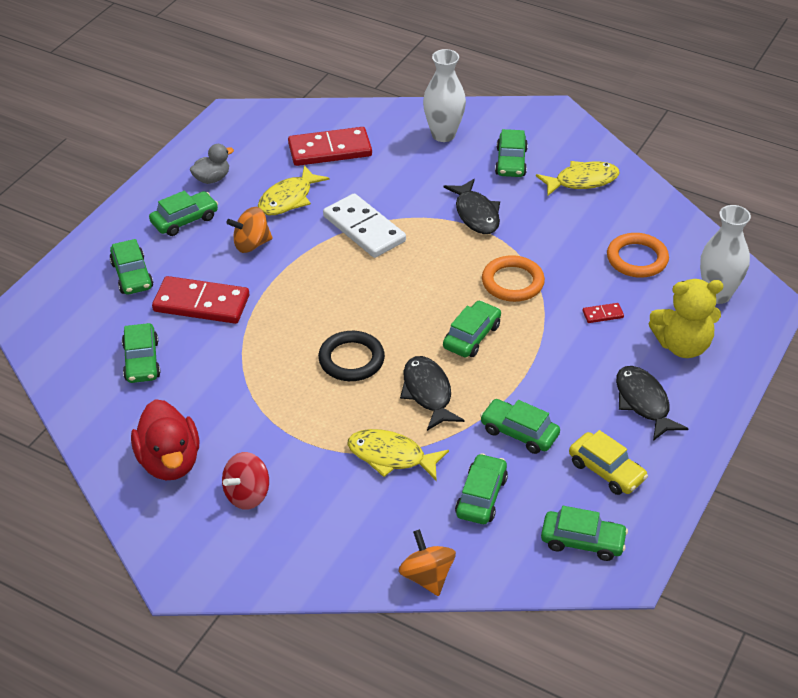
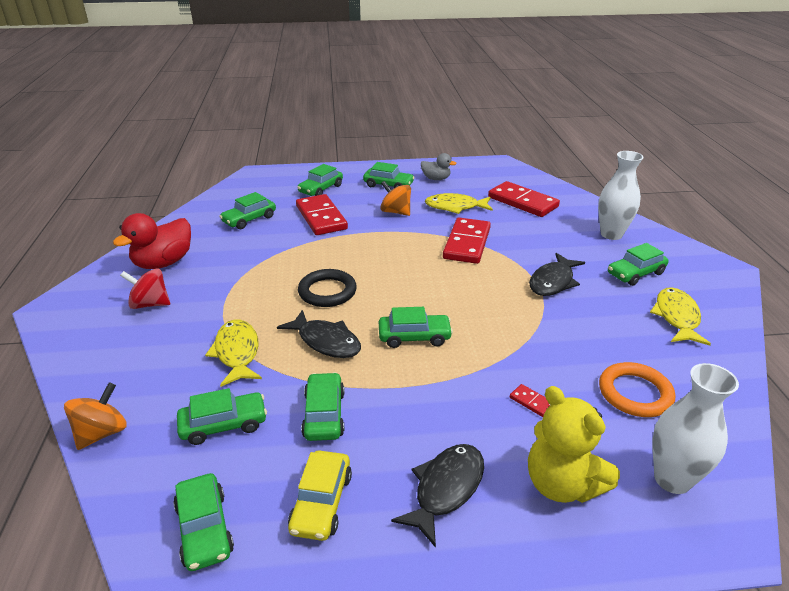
camera: 55 degrees right, 10 degrees down
(364, 229) = (466, 243): white domino -> red domino
(428, 393) = (326, 341): black fish -> black fish turned 90 degrees clockwise
(512, 282) = (503, 331): orange ring -> none
(582, 181) = (676, 317): yellow fish -> yellow fish turned 120 degrees counterclockwise

